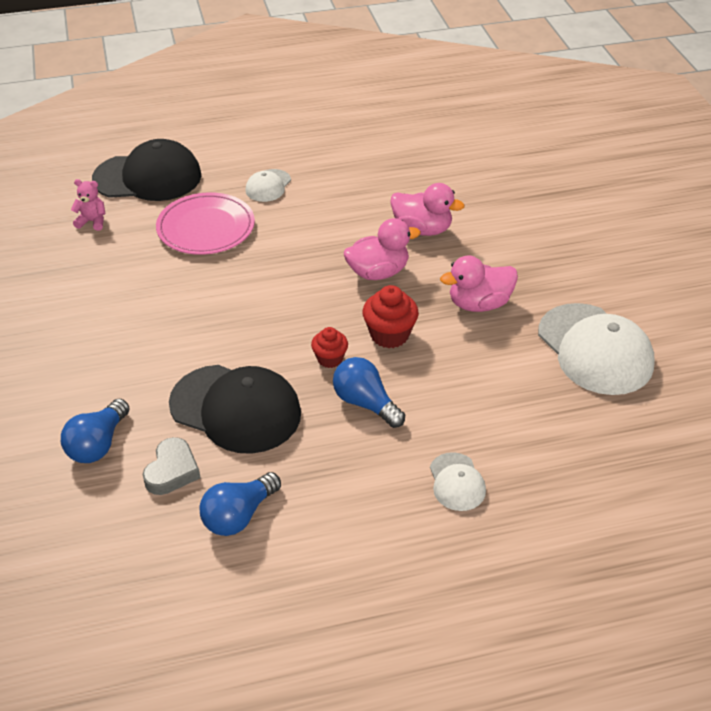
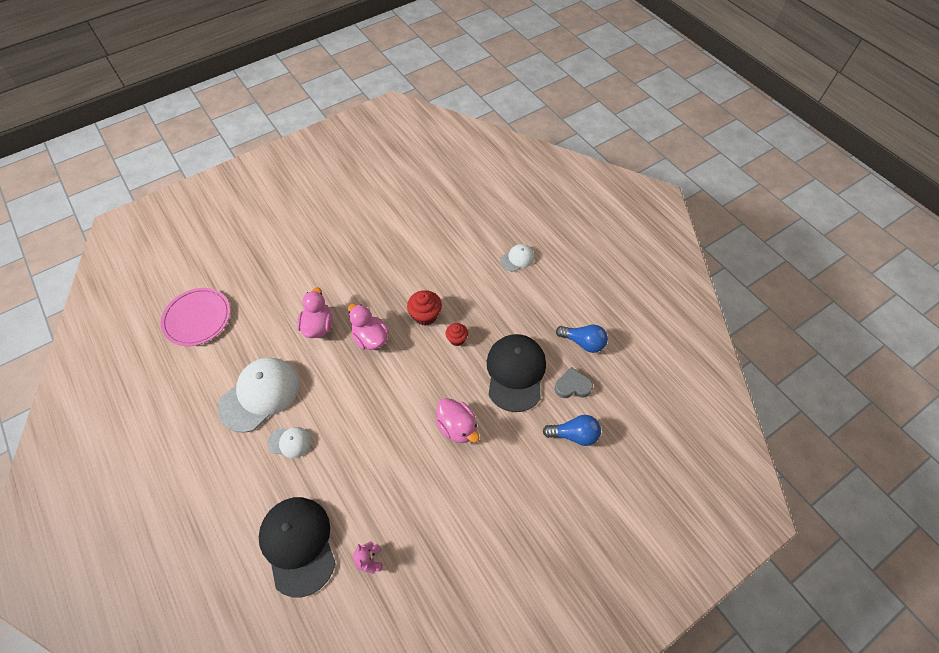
camera: 110 degrees left, 15 degrees up
(206, 227) = (353, 465): pink plate -> pink plate (197, 318)
(365, 403) = (483, 311): blue light bulb -> none
(479, 304) = (383, 279): pink duck -> pink duck (457, 427)
(595, 349) = (402, 222): white cap -> white cap (260, 395)

